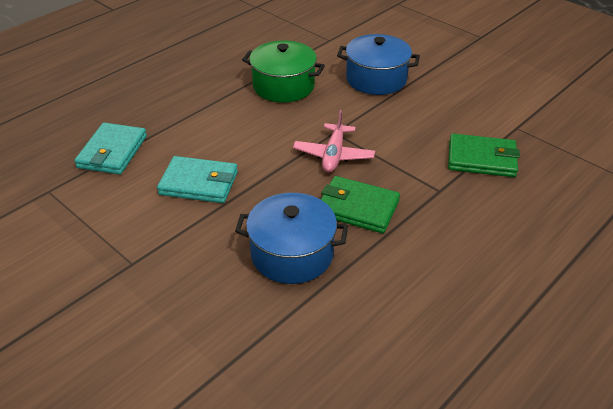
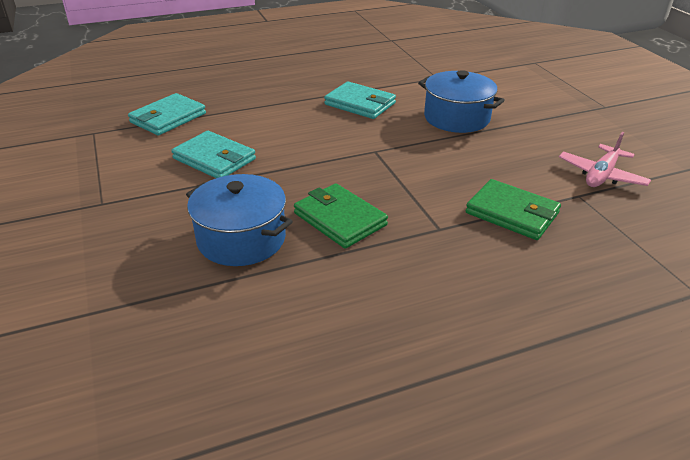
camera: 25 degrees right, 5 degrees down
(283, 86) = (360, 104): green pot -> turquoise wallet
(333, 155) = (357, 169): pink plane -> pink plane (601, 175)

